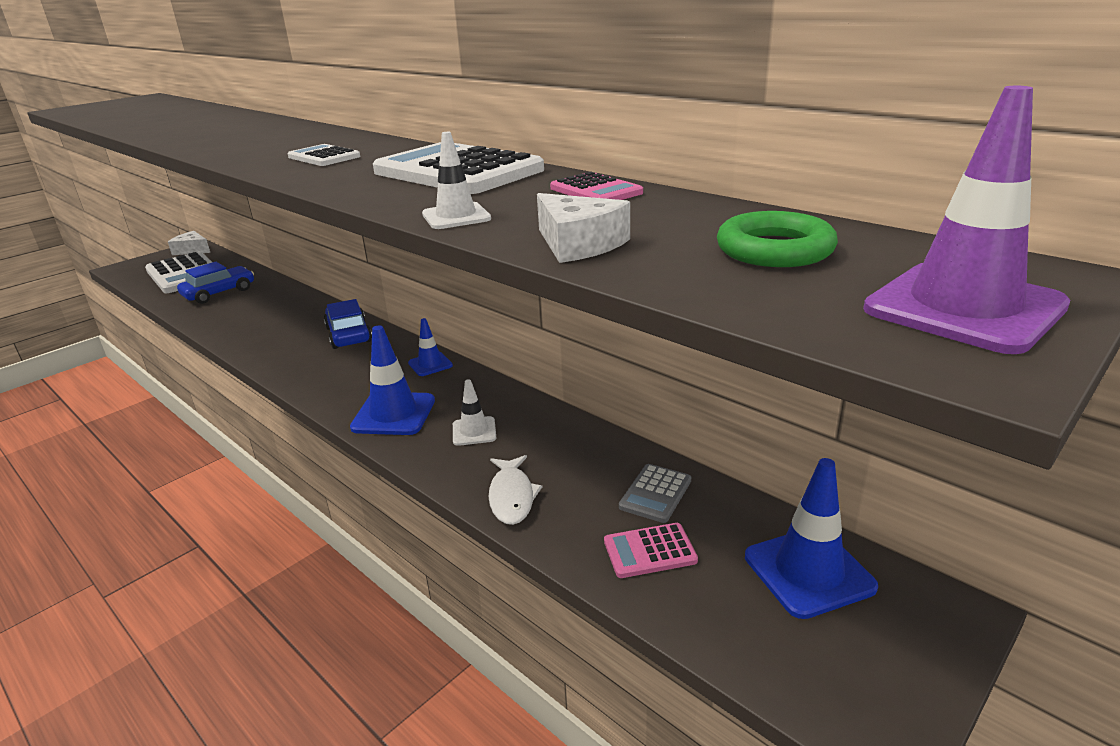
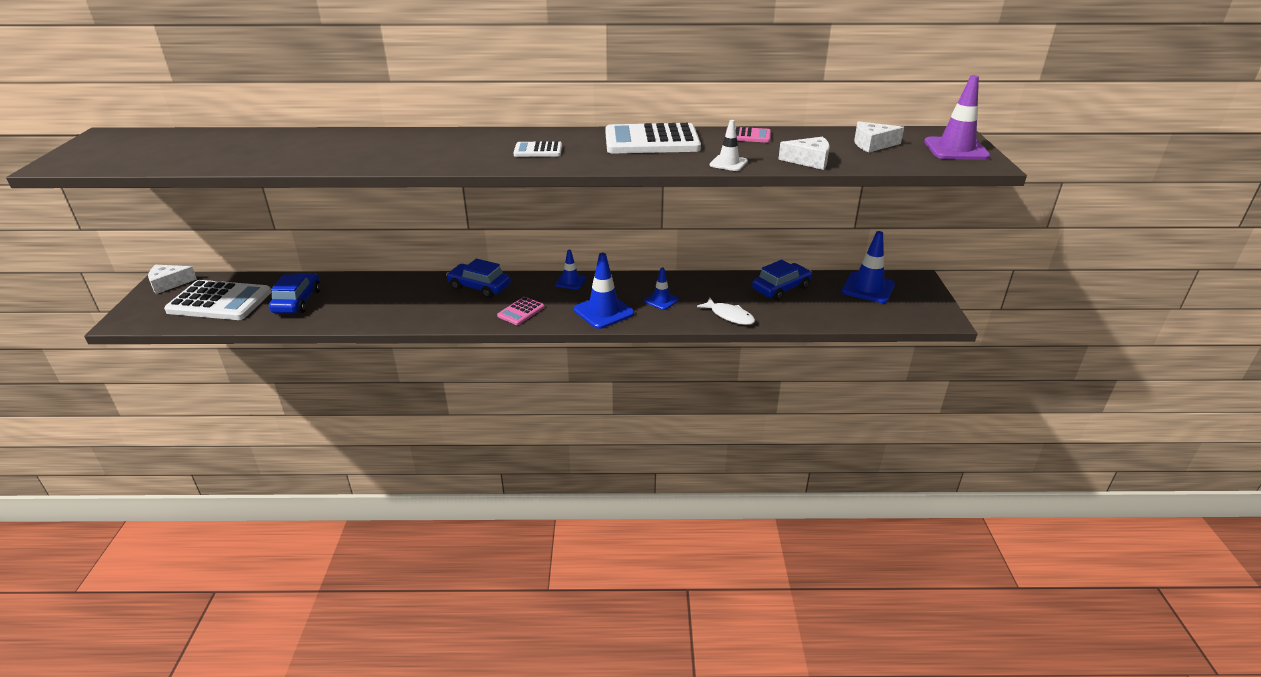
camera: 45 degrees left, 5 degrees up
(474, 431) = (661, 300): white traffic cone -> blue traffic cone
(649, 551) = (812, 307): pink calculator -> pink calculator (521, 311)
(655, 493) = (781, 288): grey calculator -> blue car
(774, 250) = (872, 144): green ring -> white cheese

